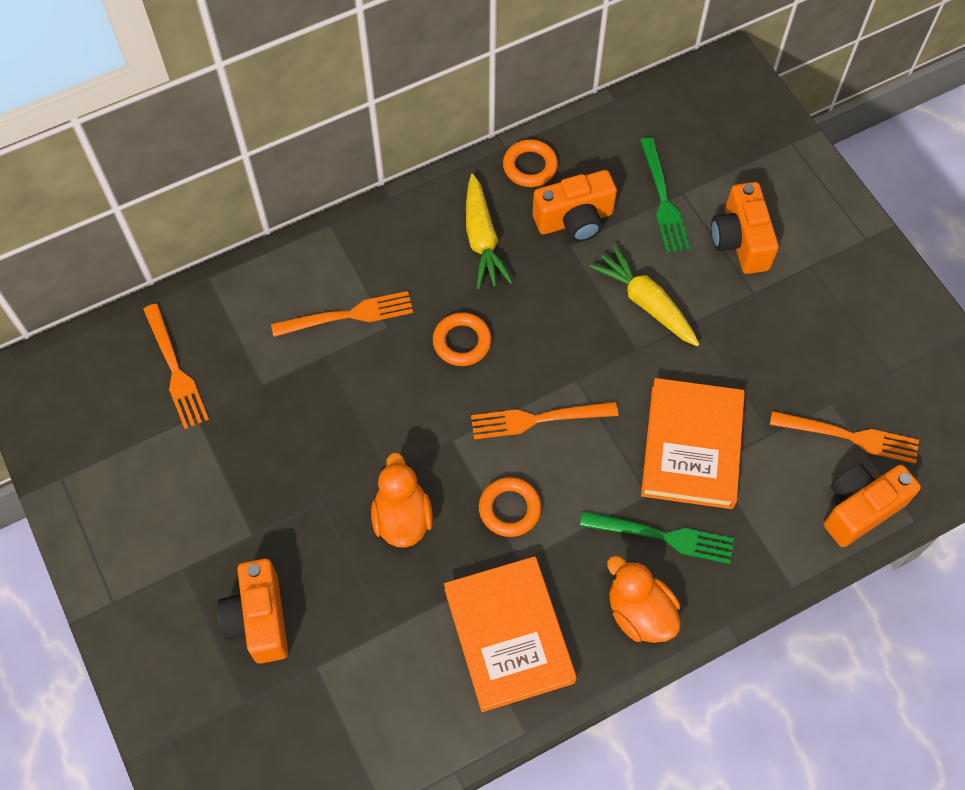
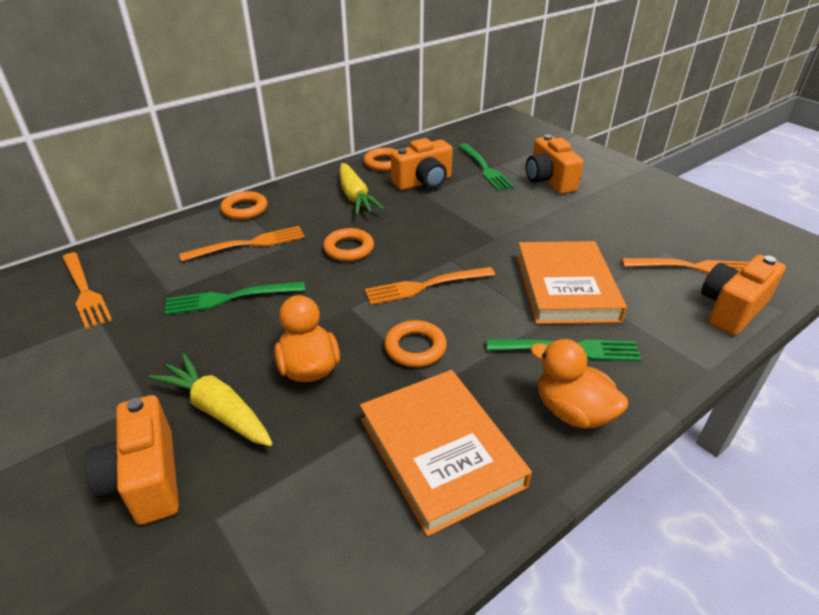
camera: 10 degrees left, 25 degrees down
(327, 405) = (229, 298): none -> green fork
(344, 245) = (245, 209): none -> orange ring
(646, 303) = (492, 215): yellow carrot -> yellow carrot (218, 410)

